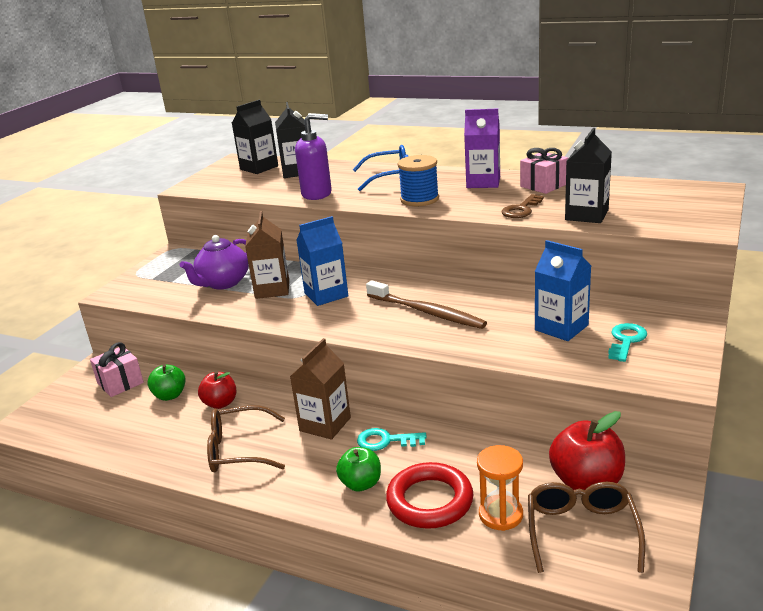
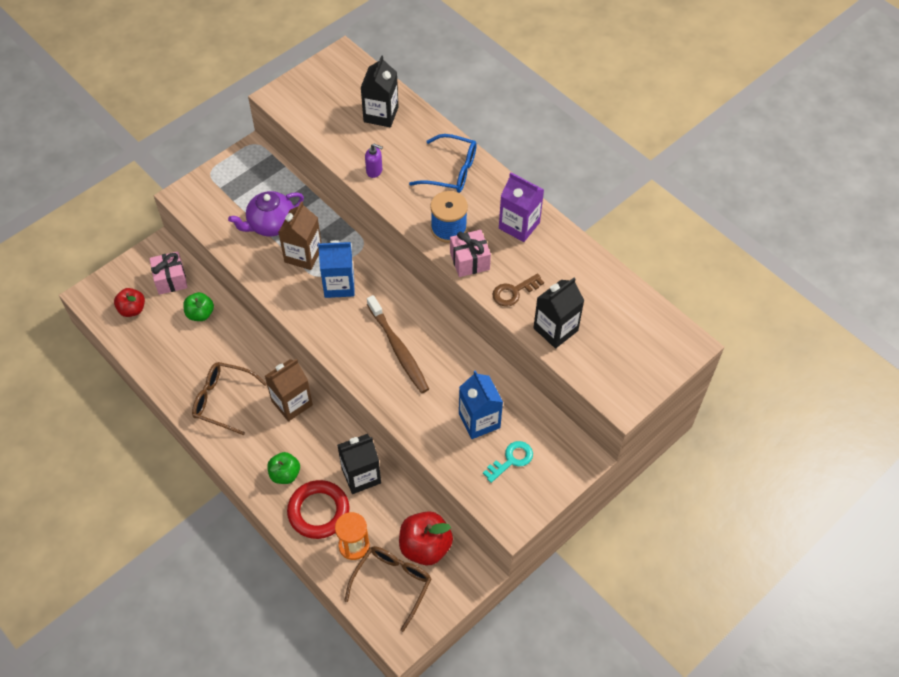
camera: 20 degrees right, 30 degrees up
(220, 403) = (231, 342): red apple -> red apple (132, 309)
(259, 168) = (353, 86): black carton -> black carton (361, 475)
(317, 194) = (374, 171): purple soap dispenser -> purple soap dispenser, size x0.53
(386, 441) = (323, 441): turquoise key -> none
(543, 185) = (562, 259): pink gift -> pink gift (469, 261)

